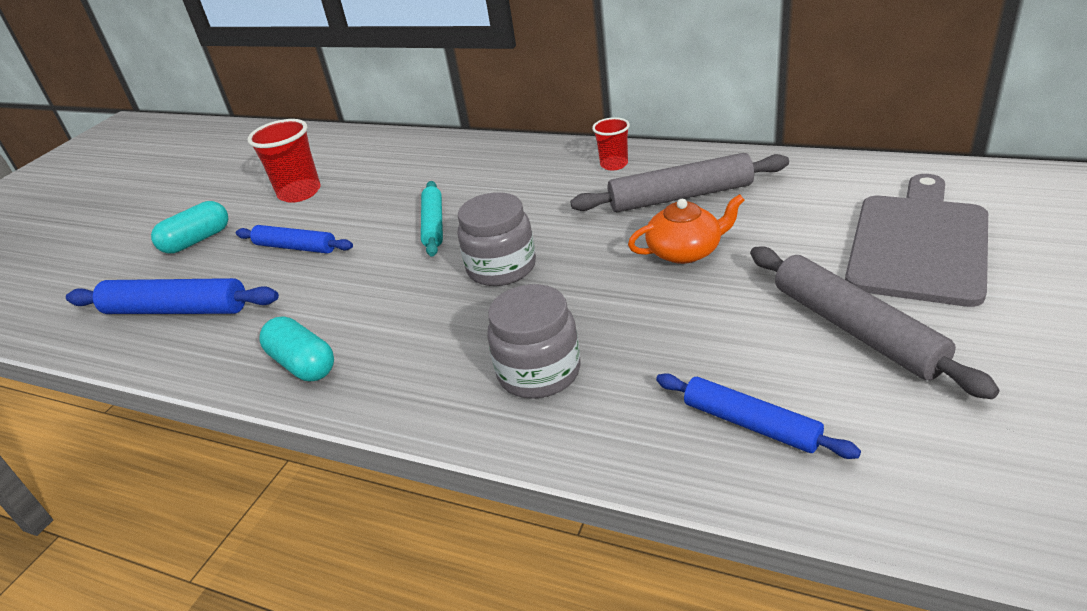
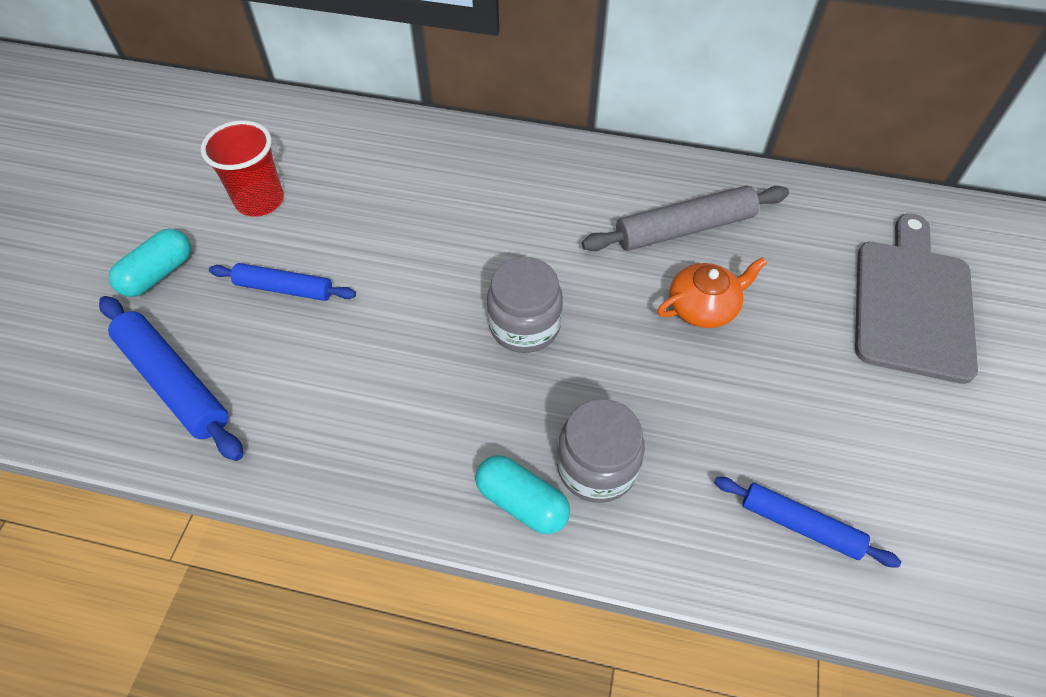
camera: 15 degrees left, 20 degrees up
(176, 310) = (174, 382): blue rolling pin -> blue rolling pin turned 45 degrees clockwise
(303, 364) = (350, 459): turquoise capsule -> turquoise capsule (522, 502)
(433, 225) = (434, 259): turquoise rolling pin -> none
(614, 164) = (607, 176): red cup -> none
(855, 329) = (871, 411): grey rolling pin -> none

